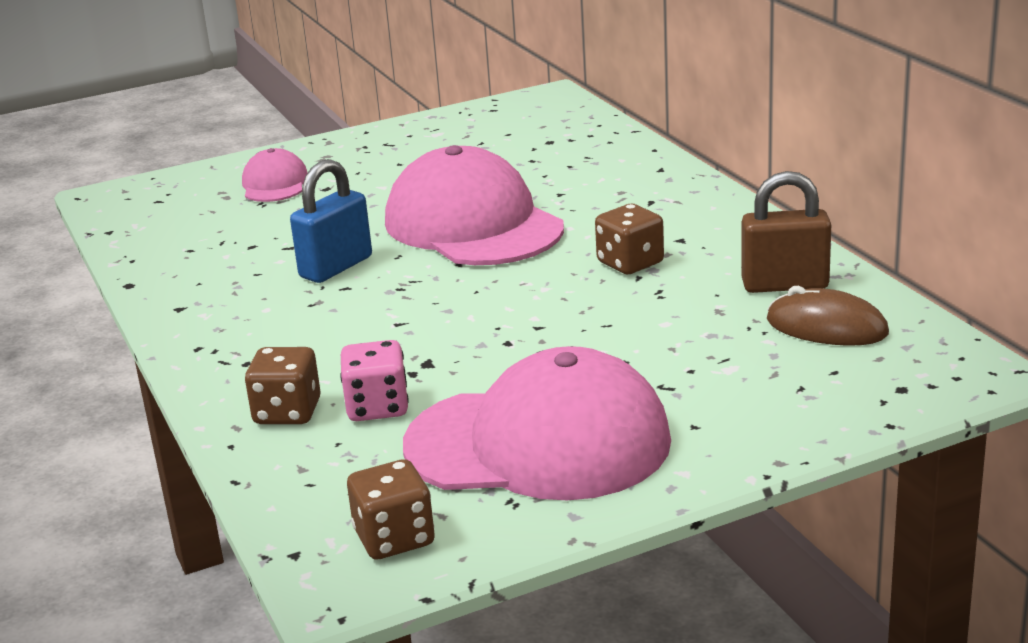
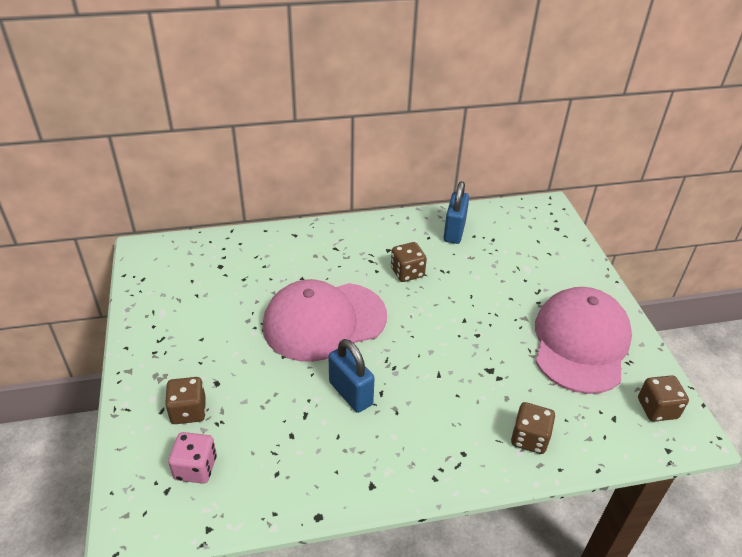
camera: 80 degrees left, 15 degrees up
(275, 184) = (188, 411): pink cap -> brown dice
(377, 407) = (533, 397): pink dice -> pink dice (195, 468)
(785, 285) = (454, 231): brown padlock -> blue padlock
(826, 327) = (499, 231): brown mouse -> none

